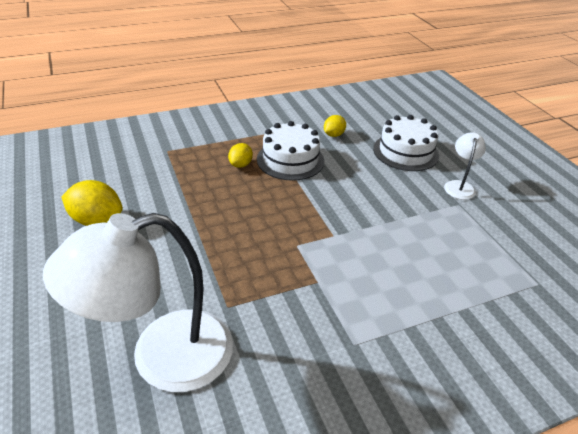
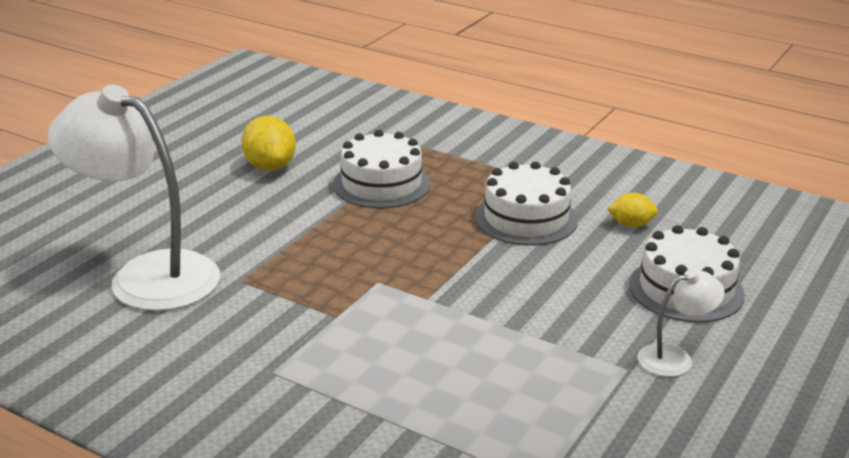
camera: 55 degrees right, 10 degrees down
(187, 187) = (381, 184): none -> white cake
(240, 164) = (467, 194): yellow lemon -> none

